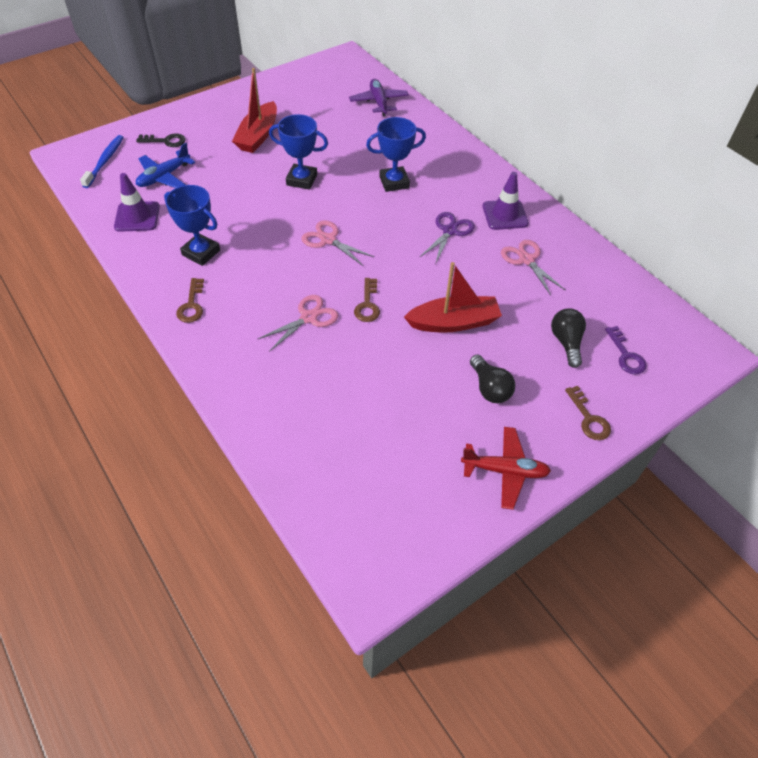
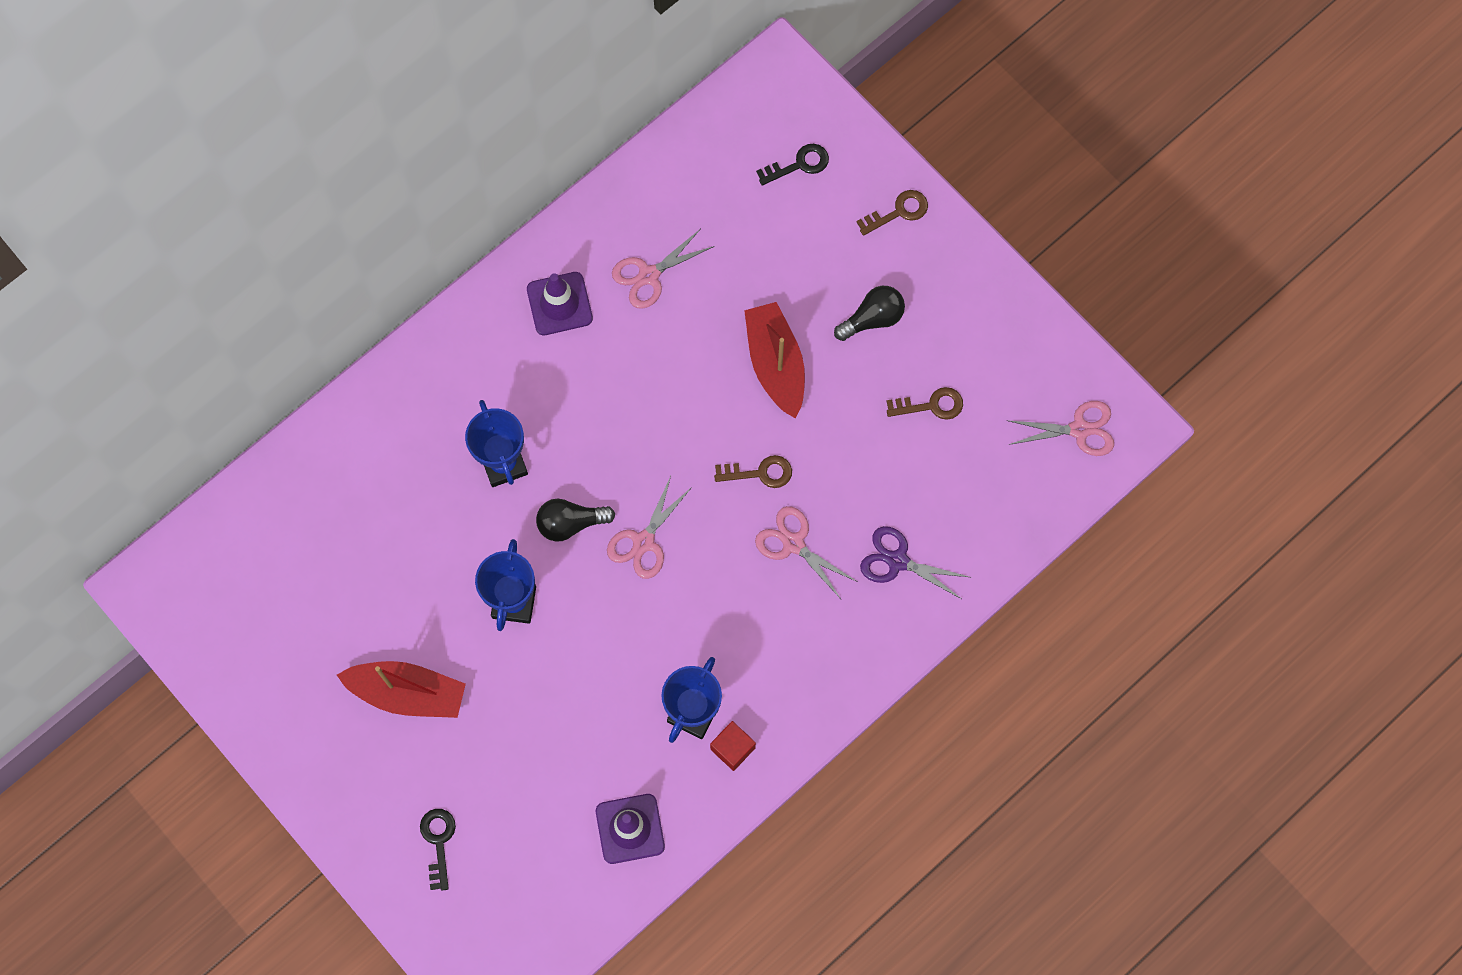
camera: 95 degrees left, 20 degrees up
(105, 161) = (503, 925): blue toothbrush -> none
(164, 177) = (531, 816): blue plane -> none
(169, 270) = (732, 748): none -> red cube
(191, 305) = (793, 699): brown key -> brown key (931, 405)
(372, 535) = (1079, 429): none -> pink scissors
(379, 102) = (290, 510): purple plane -> none
(449, 231) = (604, 377): purple scissors -> purple scissors (898, 561)
(505, 471) = (981, 301): red plane -> none
(566, 342) = (789, 231): black light bulb -> black light bulb (570, 523)
(626, 355) = (799, 164): purple key -> black key

